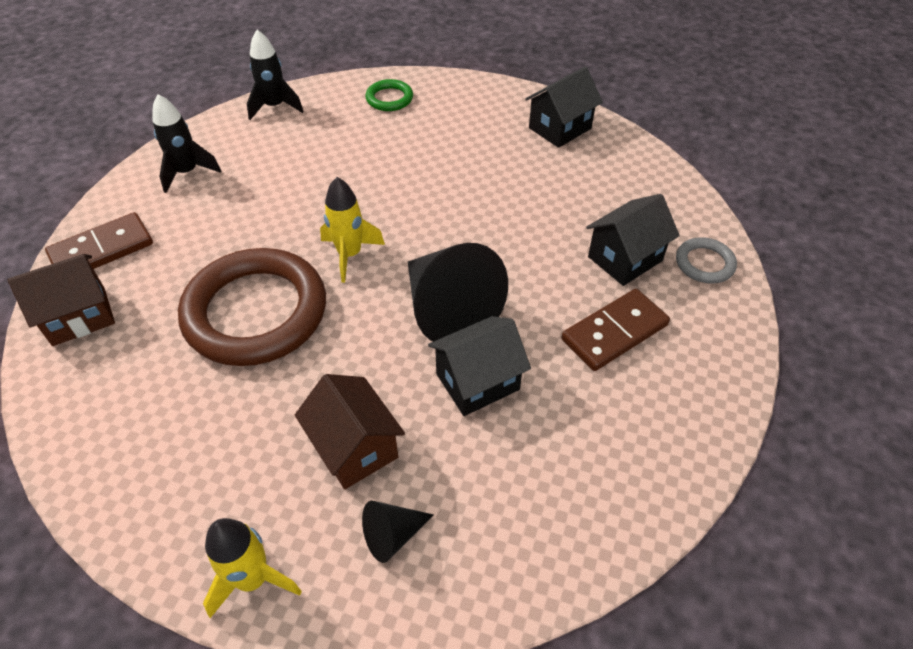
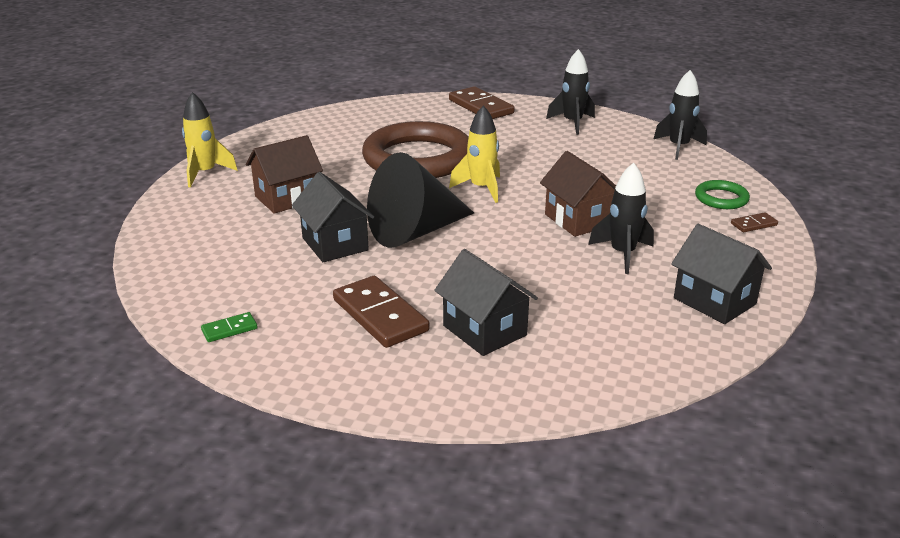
camera: 90 degrees right, 20 degrees down
(79, 316) = (418, 108): brown house -> brown house (578, 220)
(392, 535) = (214, 213): black cone -> none
(438, 90) = (753, 224): none -> brown domino
(490, 167) = (622, 254): none -> black rocket
(663, 460) = (229, 329): none -> green domino
(704, 263) = (479, 388): grey ring -> none

